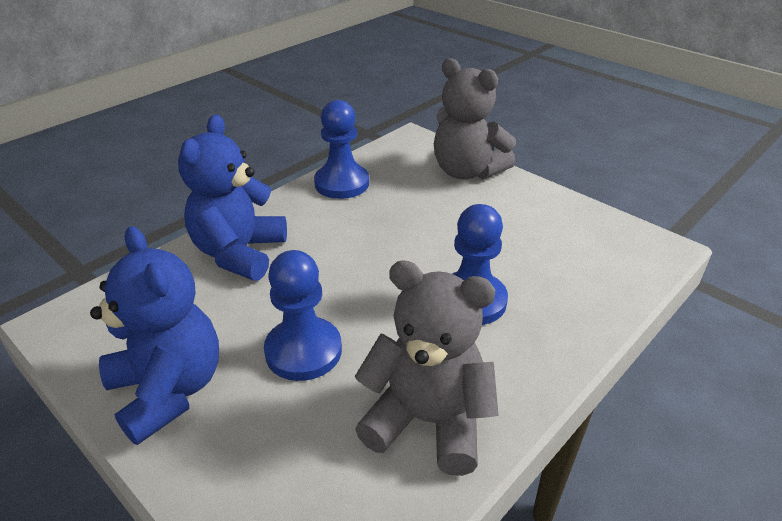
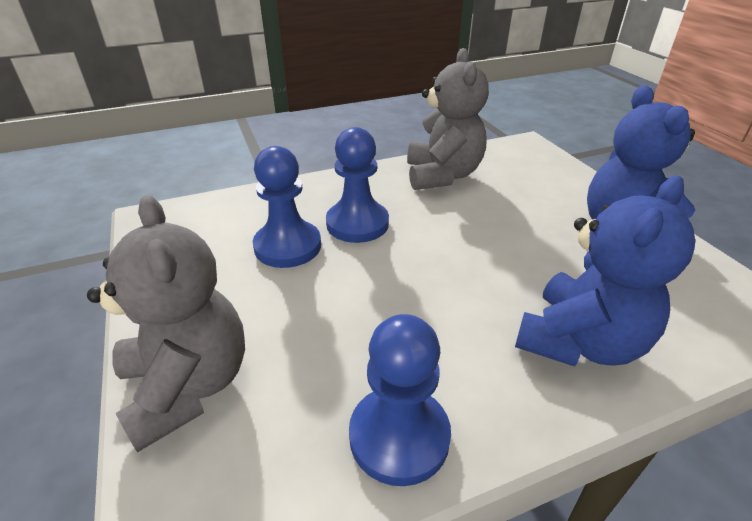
camera: 155 degrees left, 0 degrees up
(303, 351) = (514, 227): blue pawn -> blue pawn (288, 246)
(427, 421) = (442, 175): grey teddy bear -> grey teddy bear turned 135 degrees counterclockwise

